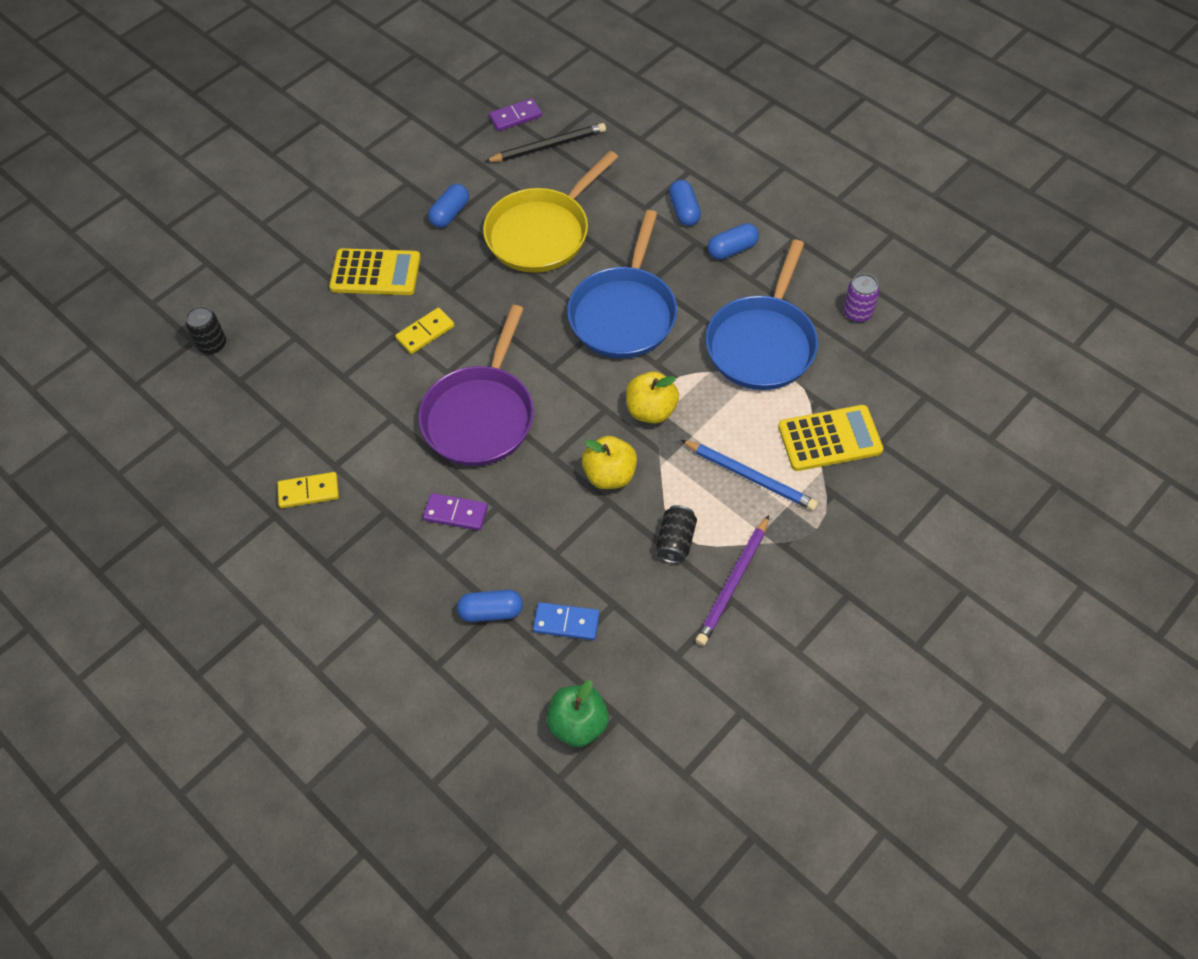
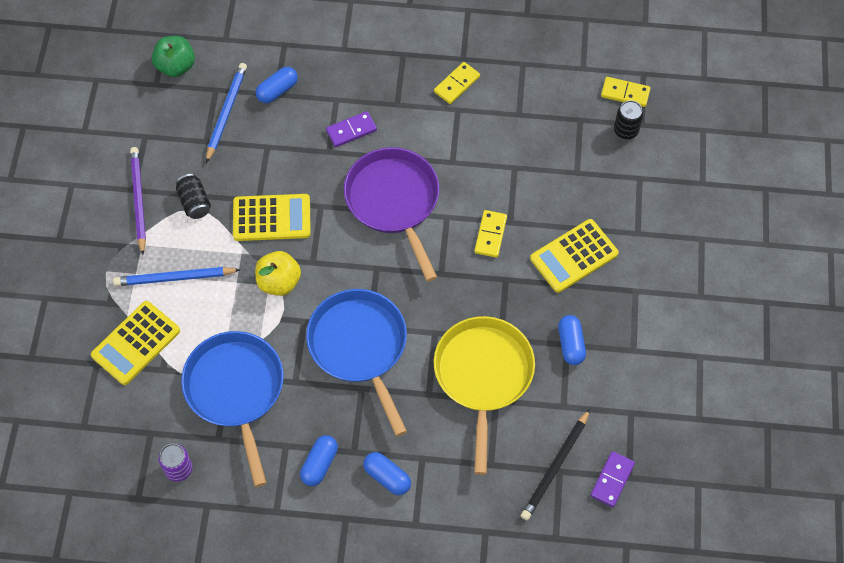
camera: 140 degrees right, 5 degrees up
(172, 377) = (625, 93): none -> yellow domino
(566, 623) = (226, 113): blue domino -> blue pencil
(610, 475) = (271, 218): yellow apple -> yellow calculator

